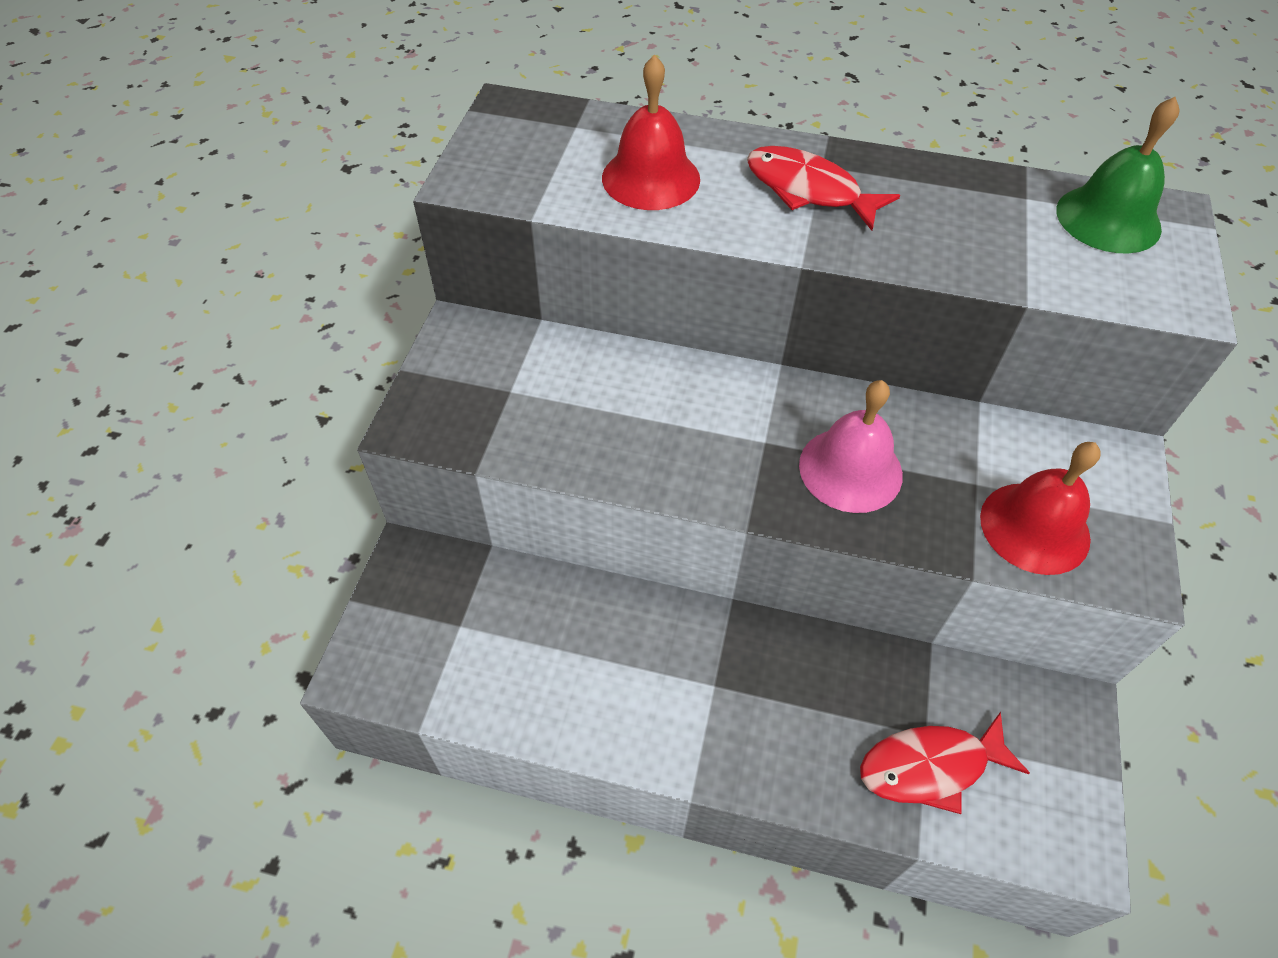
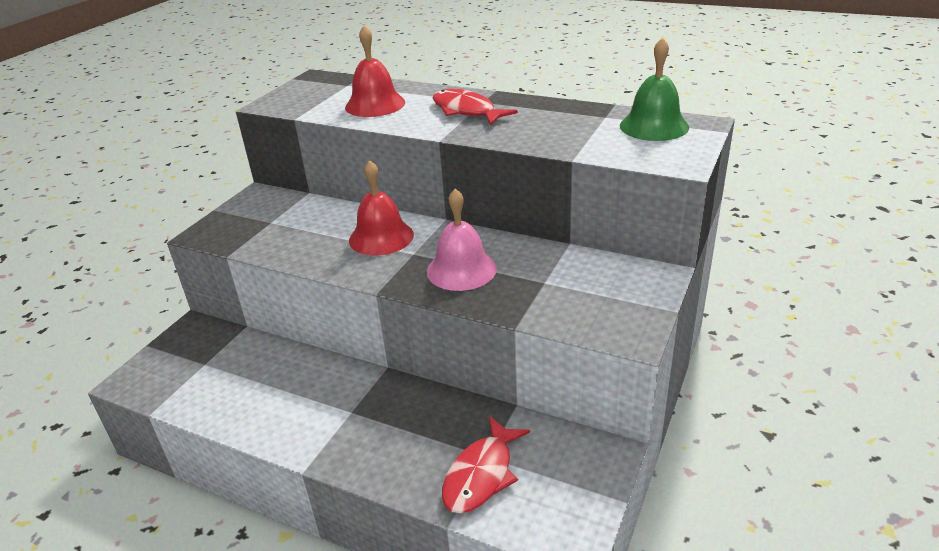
camera: 15 degrees right, 20 degrees down
(930, 767) = (481, 474): red fish -> red fish turned 60 degrees counterclockwise
(1034, 527) = (573, 306): red bell -> red bell (381, 237)

